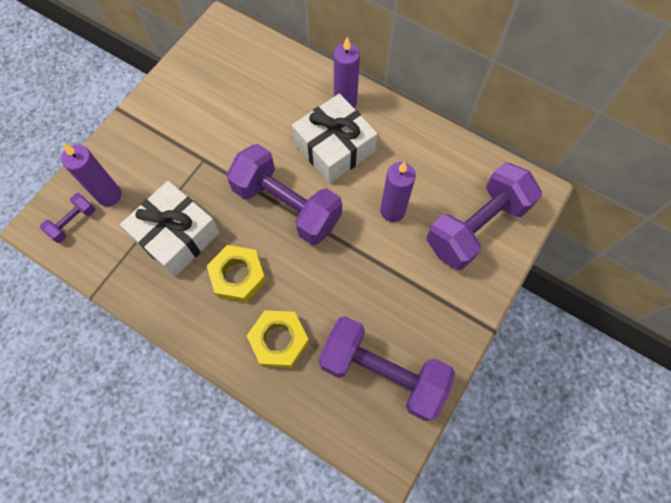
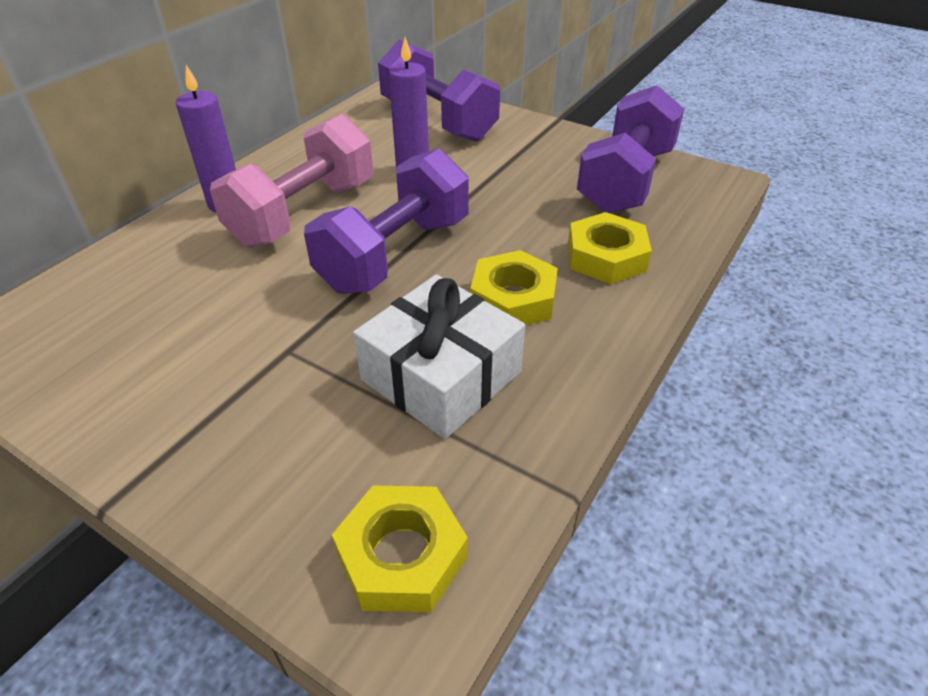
camera: 90 degrees left, 25 degrees down
(73, 222) = (402, 555): purple dumbbell -> yellow nut
(109, 195) = (340, 492): purple candle -> none
(334, 147) = (303, 213): white gift -> pink dumbbell

